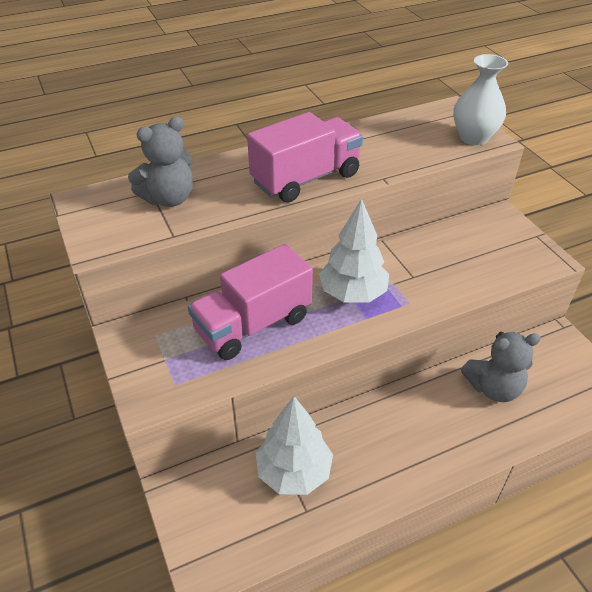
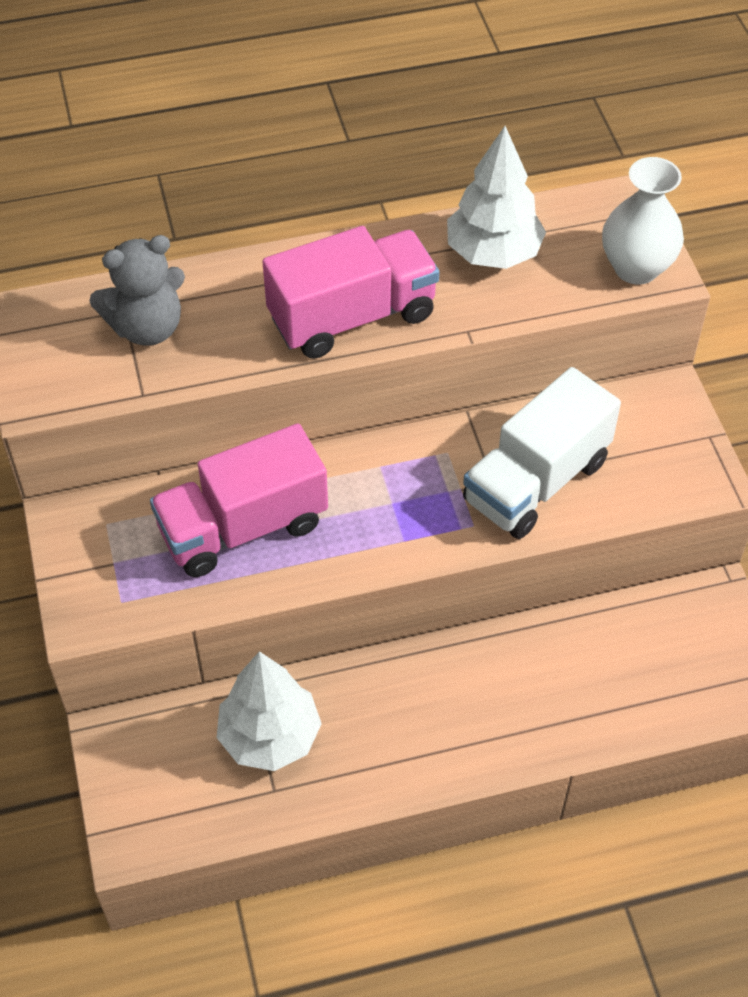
camera: 10 degrees right, 10 degrees up
(353, 293) = (396, 497): white tree -> white tree (493, 253)
(440, 273) = (536, 481): none -> white truck
(493, 388) = (585, 660): grey teddy bear -> none

